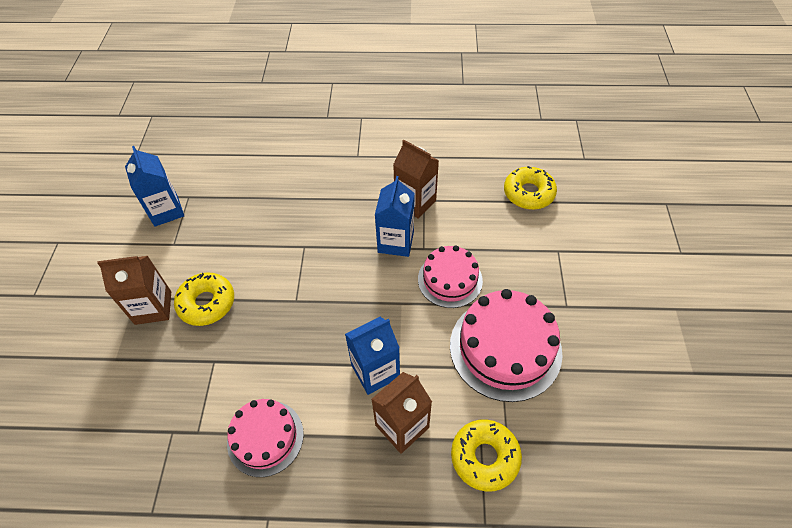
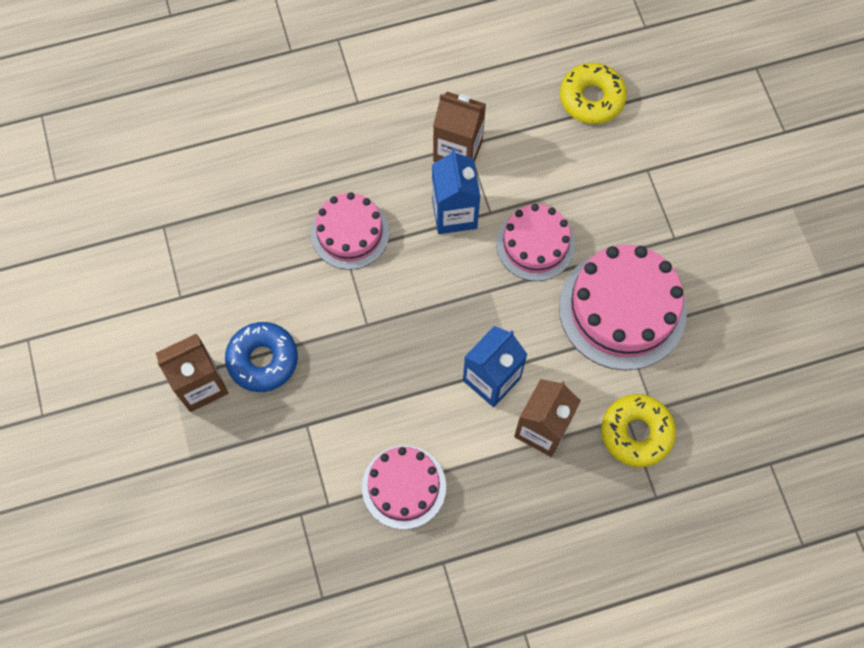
camera: 20 degrees left, 15 degrees up
(166, 211) = (145, 255): blue carton -> none
(207, 303) = (263, 360): yellow donut -> blue donut
(313, 234) = (350, 233): none -> pink cake

